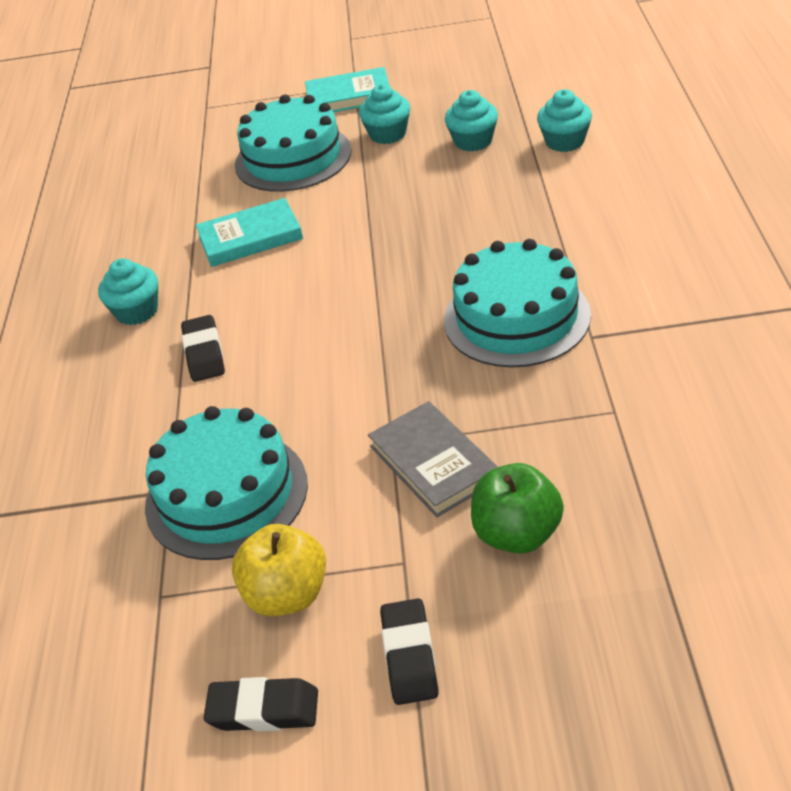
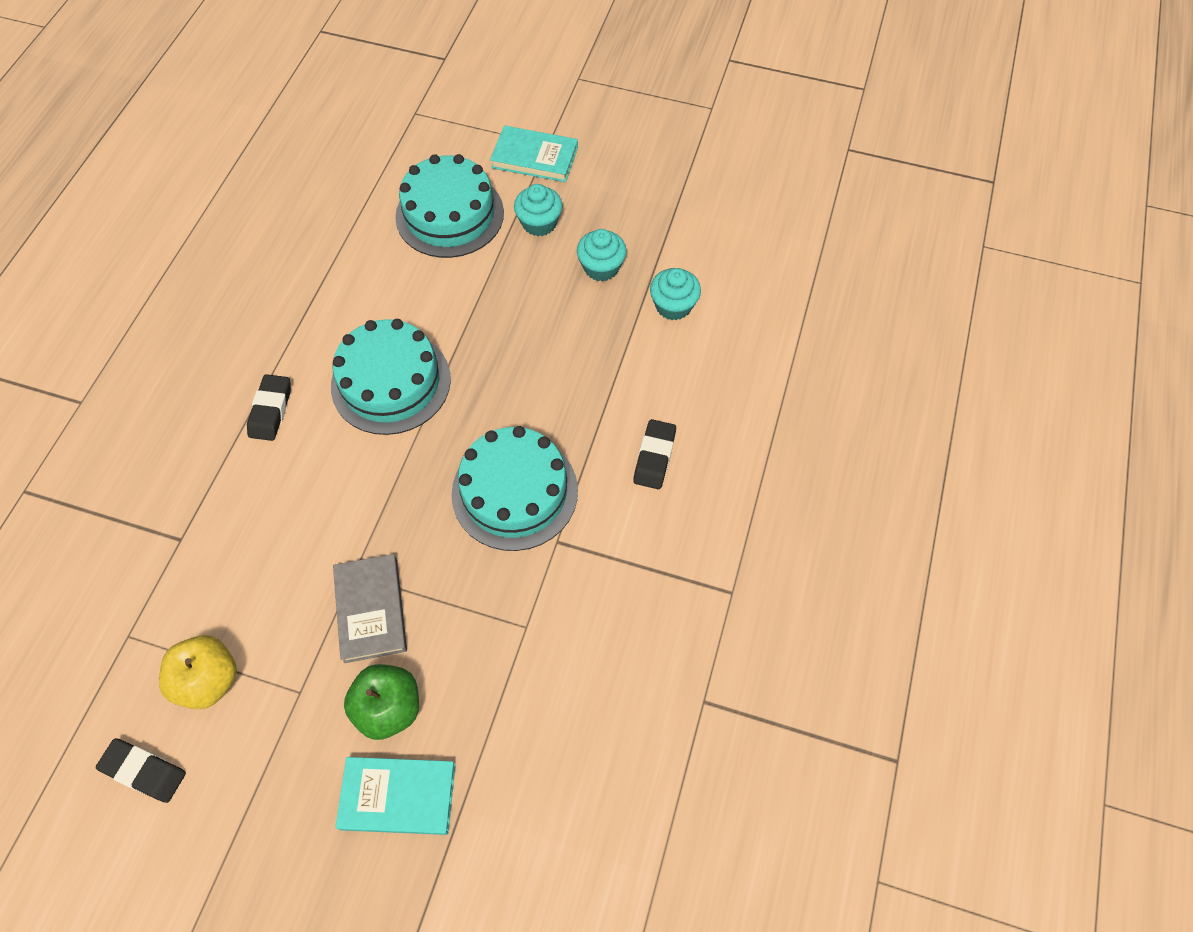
camera: 15 degrees right, 20 degrees up
(137, 311) = (245, 338): turquoise cupcake -> none
(226, 494) = (216, 564): turquoise cake -> turquoise cake (391, 382)
(250, 237) = (368, 295): turquoise book -> turquoise book (398, 796)
(409, 656) = (258, 777): black eraser -> black eraser (654, 457)

